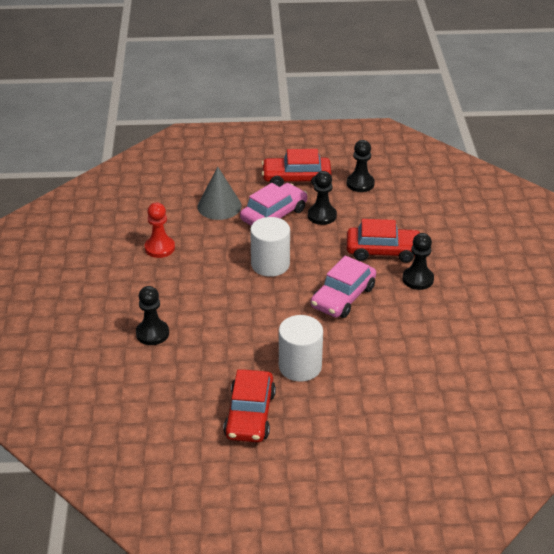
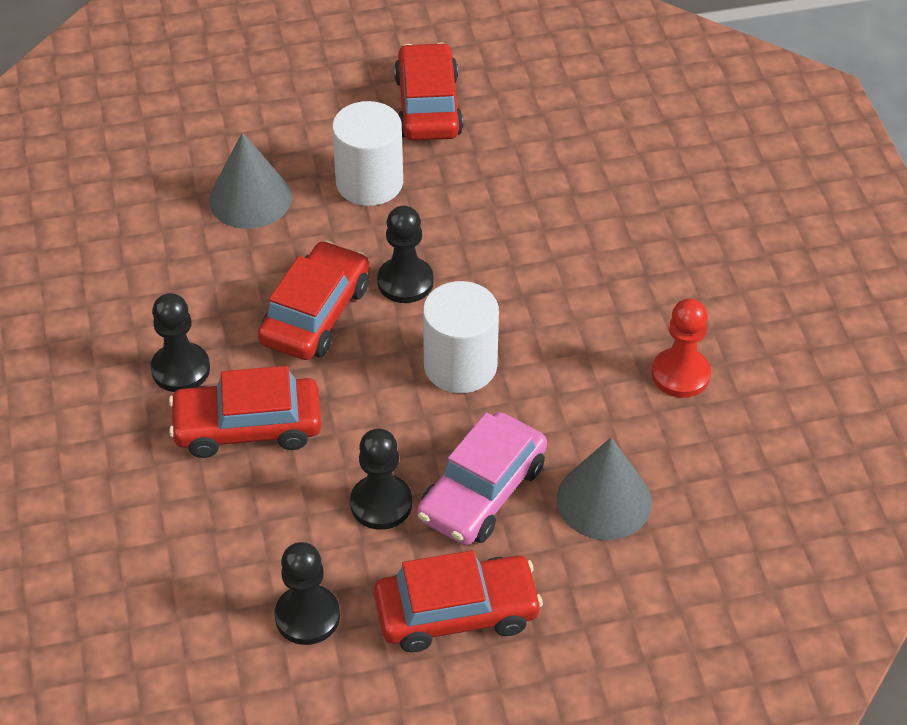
camera: 170 degrees right, 10 degrees up
(152, 333) = (618, 205): black pawn -> black pawn (405, 282)
(343, 297) = (315, 314): pink car -> red car
(376, 366) = (250, 198): none -> grey cone

